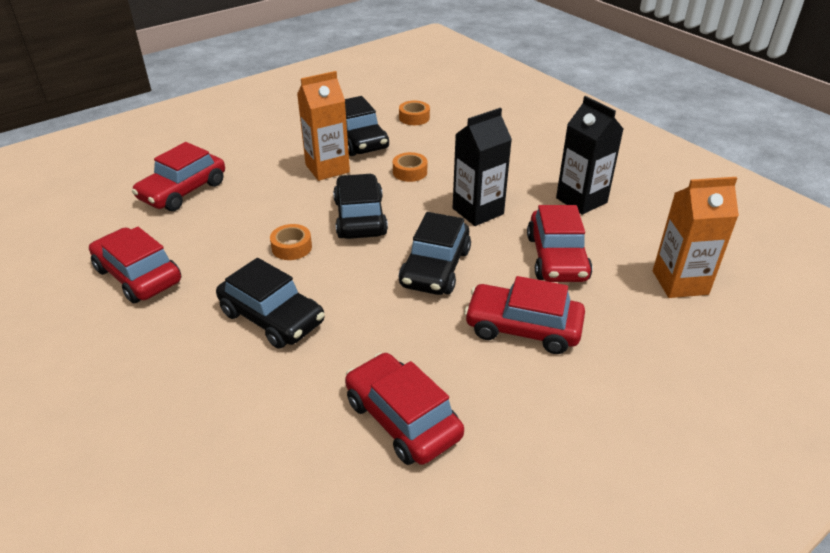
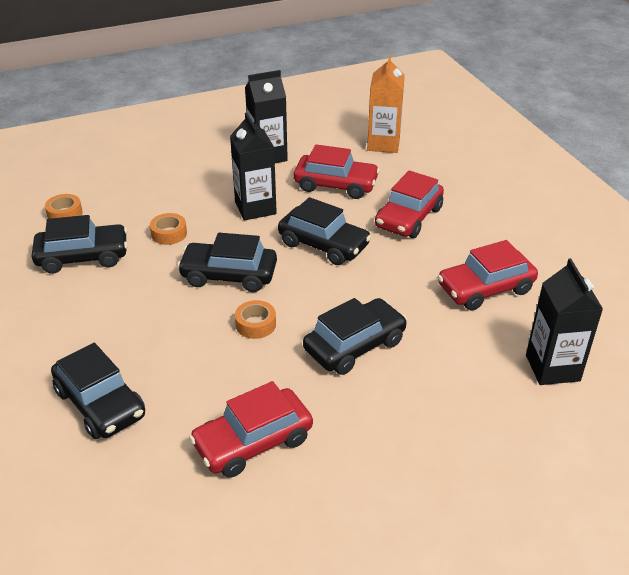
camera: 75 degrees left, 0 degrees up
(183, 191) = (100, 403): red car -> black car
(258, 504) = (552, 368): none -> black carton
(327, 168) = (126, 286): orange carton -> none

